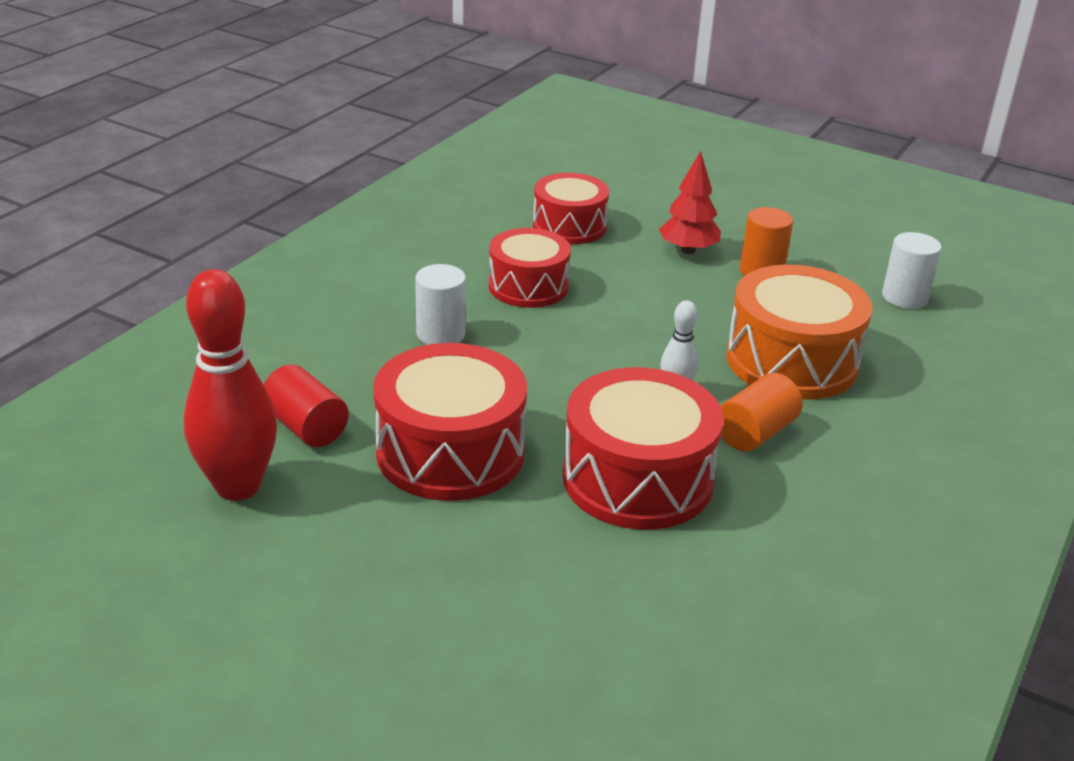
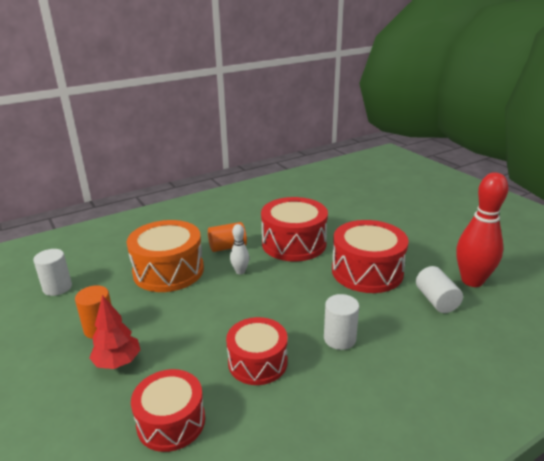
camera: 150 degrees left, 5 degrees down
(306, 427) = (436, 300): red cylinder -> white cylinder

